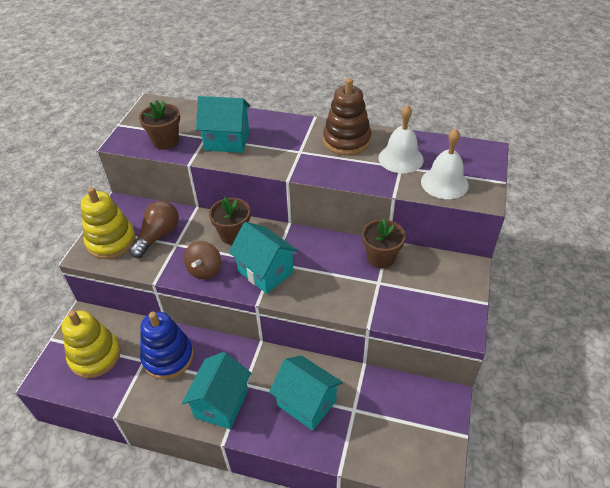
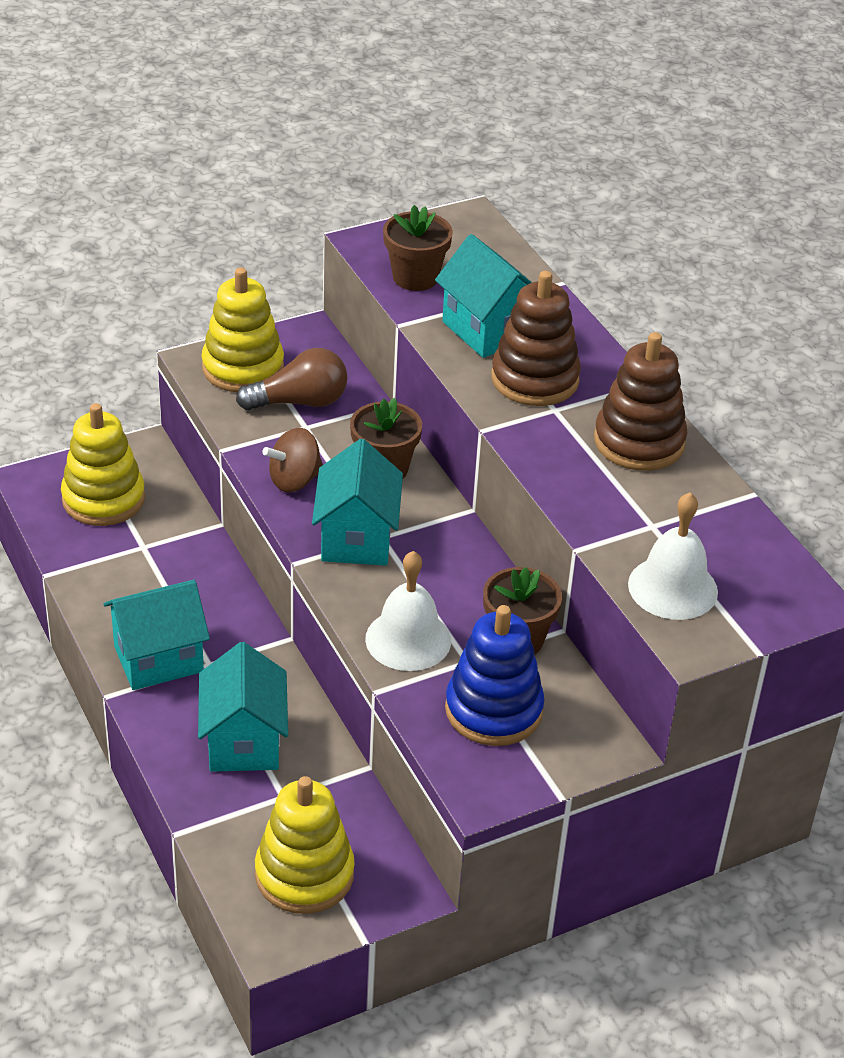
camera: 45 degrees right, 5 degrees down
(168, 357) = (171, 565): blue stacking toy -> blue stacking toy (493, 710)
(274, 146) = (535, 379): none -> brown stacking toy
(400, 158) = (670, 516): white bell -> white bell (408, 639)
(408, 434) = (304, 874): none -> yellow stacking toy

